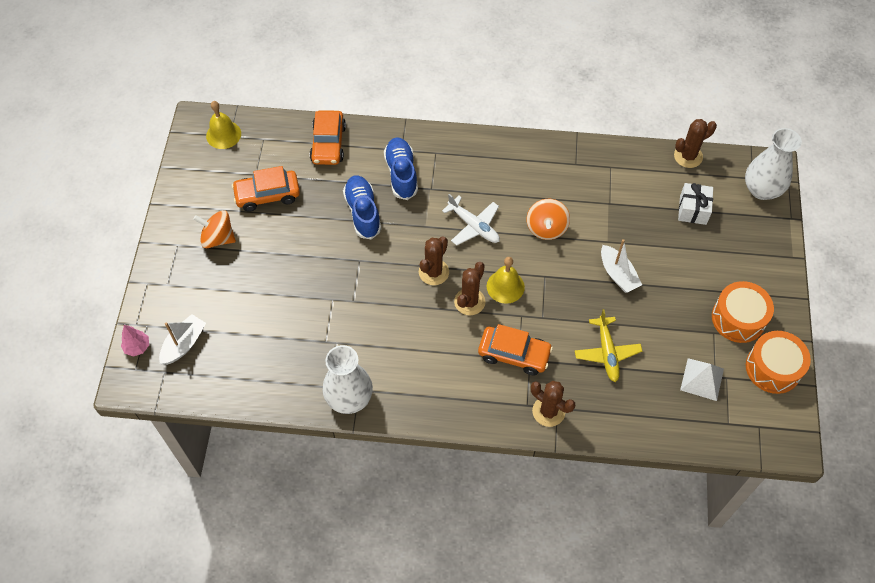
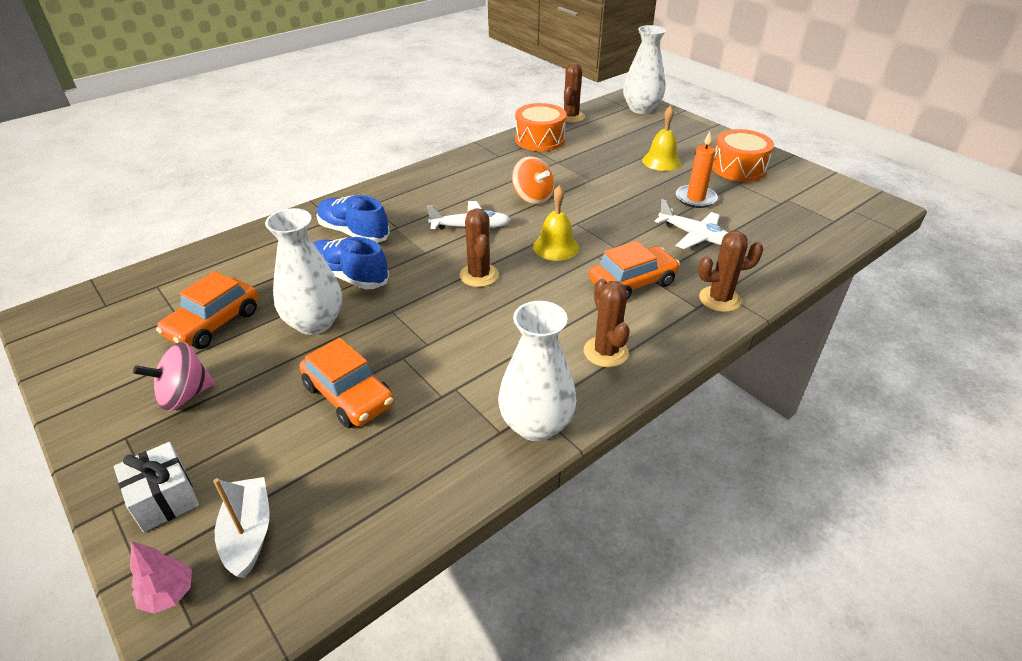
camera: 45 degrees left, 20 degrees down
(218, 238) = (184, 395): orange spinning top -> pink spinning top
(223, 134) = (95, 308): yellow bell -> yellow bell (661, 161)
(314, 236) = (314, 323): none -> white vase
(328, 144) = (245, 252): orange car -> orange car (349, 395)
(469, 302) = (541, 274): brown cactus -> brown cactus (605, 352)
(607, 353) = (695, 236): yellow plane -> white plane
(618, 274) = (626, 192): white boat -> none
(658, 320) = (695, 198): none -> orange candle
(693, 210) = (617, 137): white gift -> white gift (164, 498)
(702, 379) = (777, 209): white pyramid -> none
(773, 368) = (802, 178): orange drum -> orange drum (540, 139)

